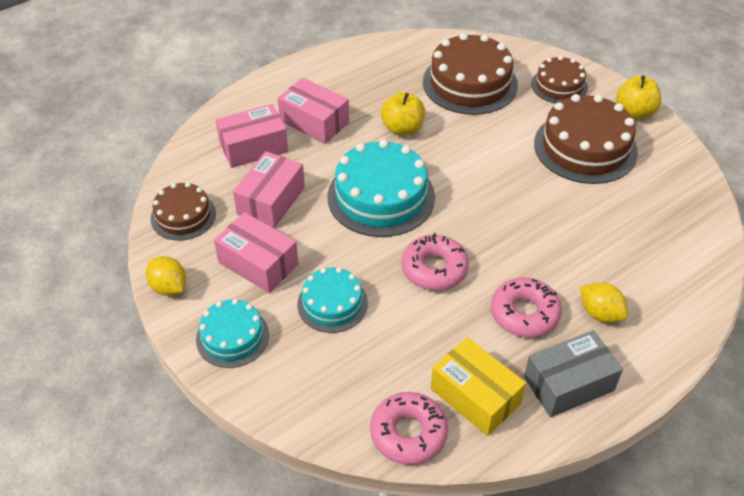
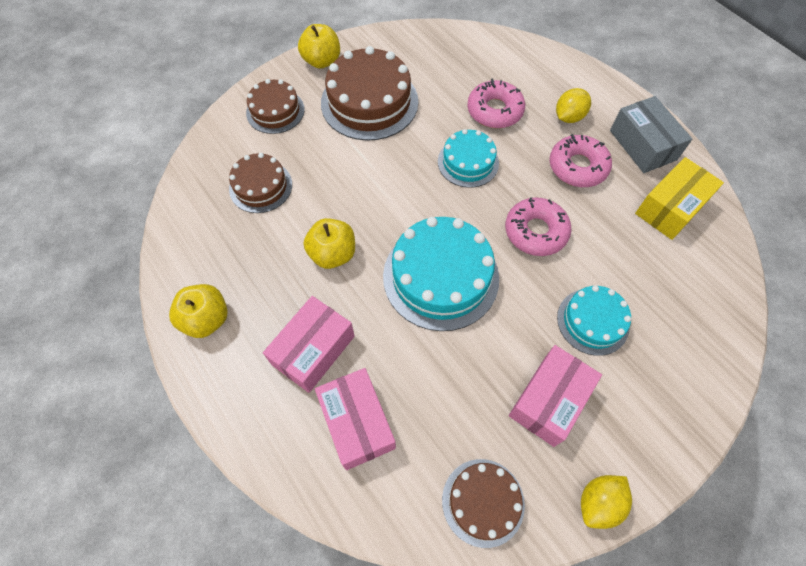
camera: 90 degrees left, 15 degrees up
(232, 337) = (653, 419): turquoise cake -> turquoise cake (468, 162)
(271, 201) = (451, 393): pink box -> none
(343, 66) = (206, 319): none -> yellow apple
(408, 433) = (720, 257): pink donut -> pink donut (494, 111)
(470, 83) = (260, 186): brown cake -> brown cake, size x0.59

